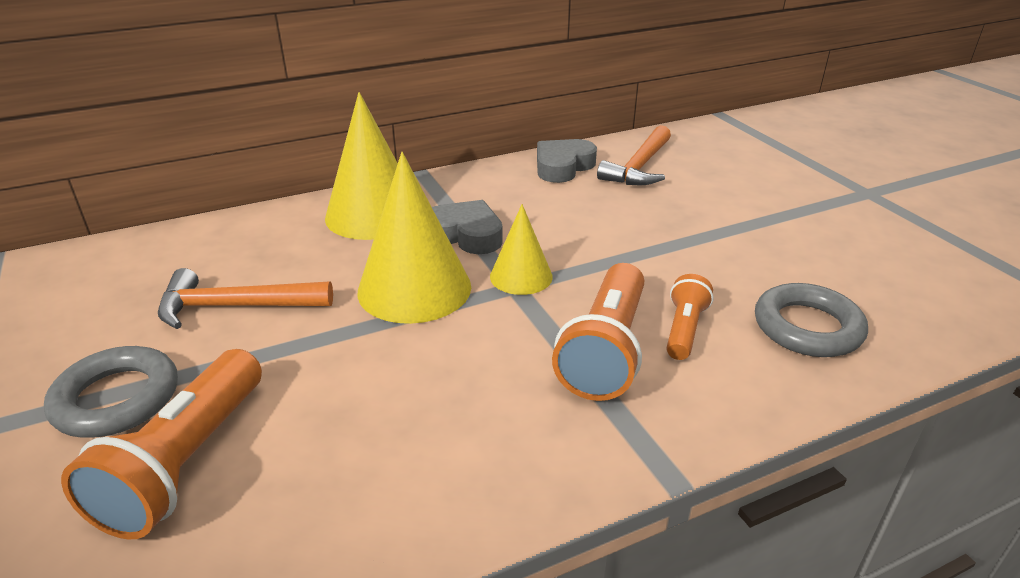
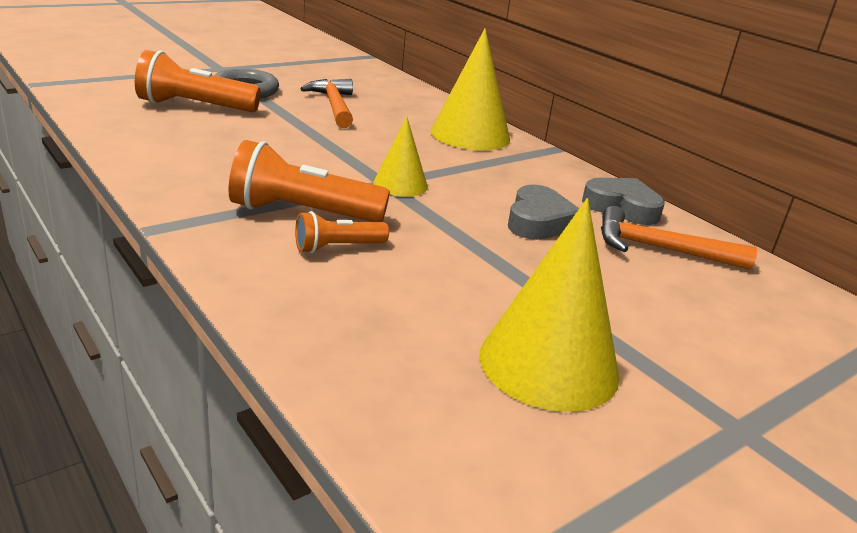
camera: 75 degrees right, 5 degrees down
(414, 288) = (370, 150): yellow cone -> yellow cone (548, 364)
(465, 234) = (456, 165): grey heart -> grey heart (538, 221)
(684, 329) = (338, 247): orange flashlight -> orange flashlight turned 150 degrees clockwise
(807, 327) = (355, 314): grey ring -> none

